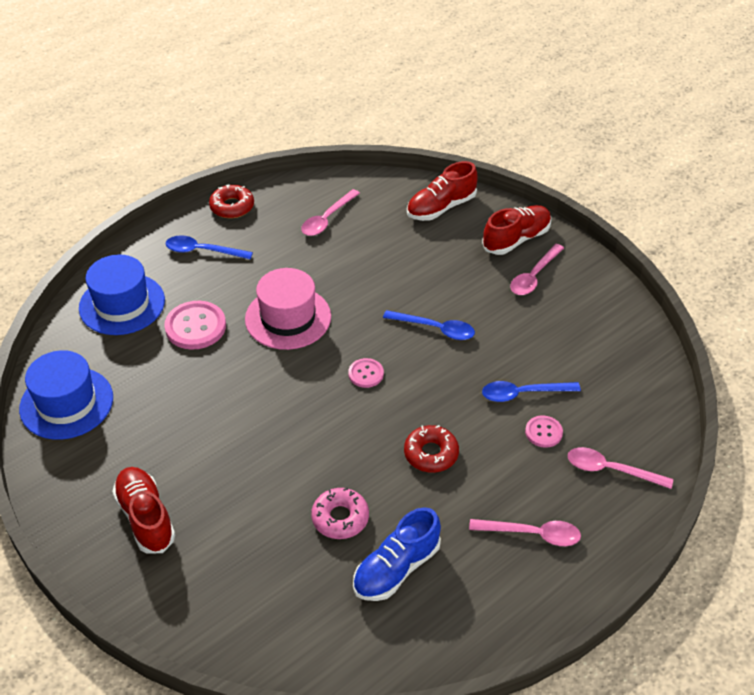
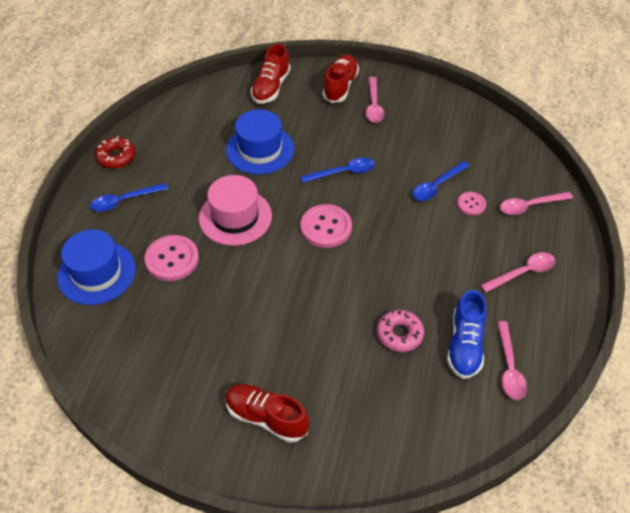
camera: 35 degrees left, 5 degrees up
(66, 403) = (123, 371): blue hat -> blue hat (260, 149)
(327, 219) = (197, 132): pink spoon -> pink spoon (509, 367)
(366, 374) = (326, 227): pink button -> pink button, size x1.77
(431, 454) = (417, 257): red donut -> none

